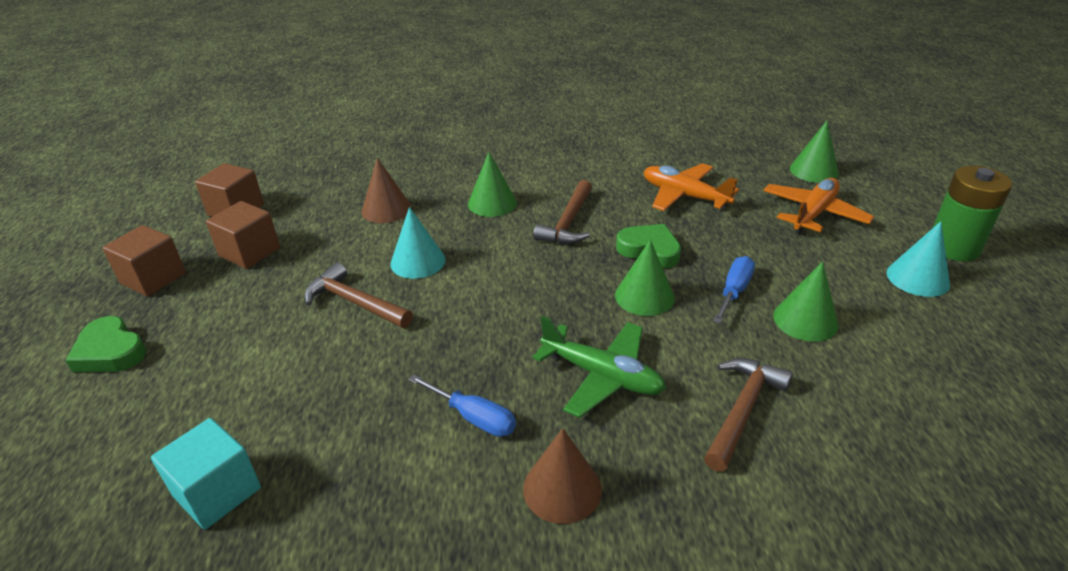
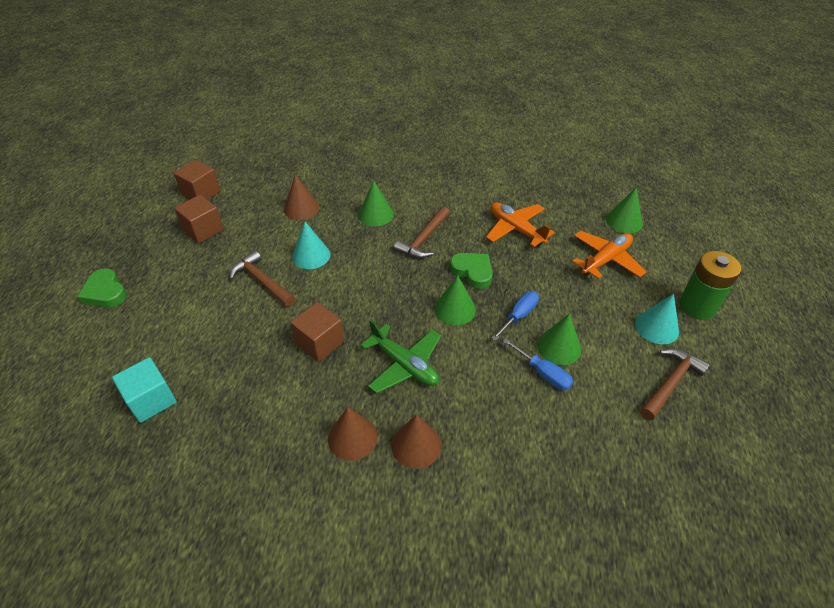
camera: 10 degrees right, 10 degrees up
(153, 278) = (139, 241): brown cube -> brown cube (320, 342)
(474, 418) = (314, 379): blue screwdriver -> blue screwdriver (543, 373)
(663, 481) = (416, 445): none -> brown cone
(742, 410) = (486, 406): brown hammer -> brown hammer (670, 383)

